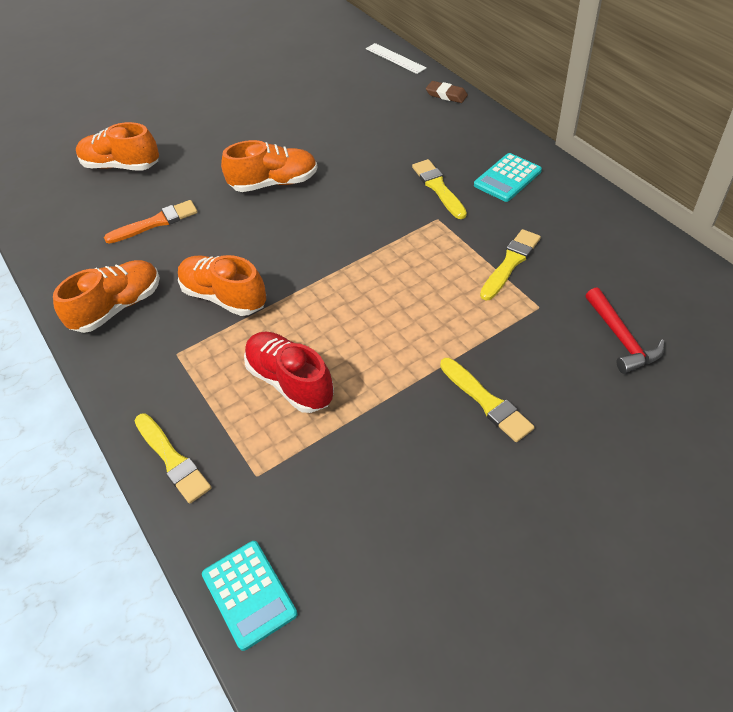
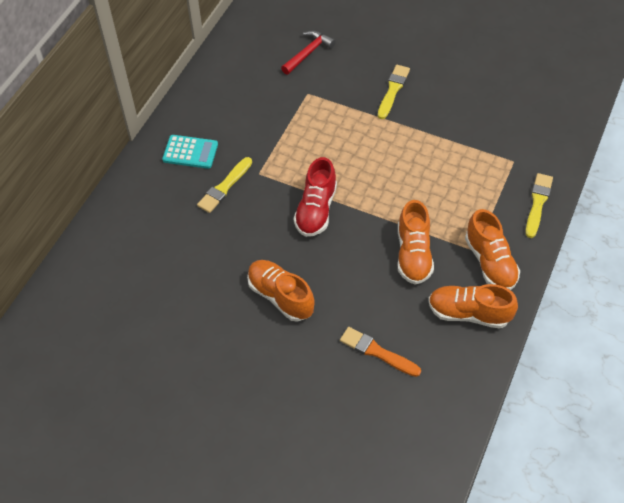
camera: 125 degrees left, 5 degrees up
(121, 166) = (329, 437): orange shoe -> orange shoe (490, 262)
(249, 594) = (567, 129): turquoise calculator -> none
(290, 381) = (448, 180): red shoe -> red shoe (316, 210)
(395, 58) = (45, 304): white ruler -> none
(446, 95) = (93, 235): brown eraser -> none
(510, 263) = (278, 119): yellow brush -> none

